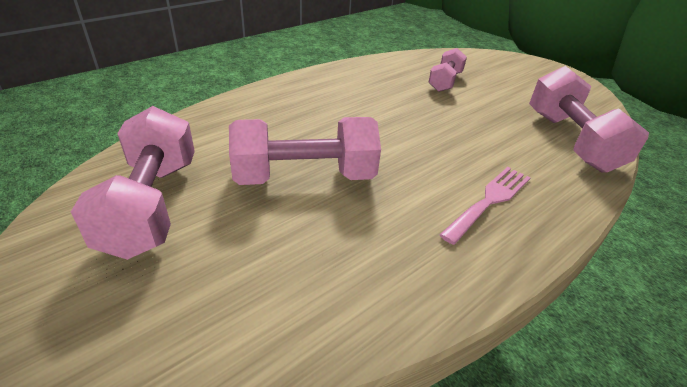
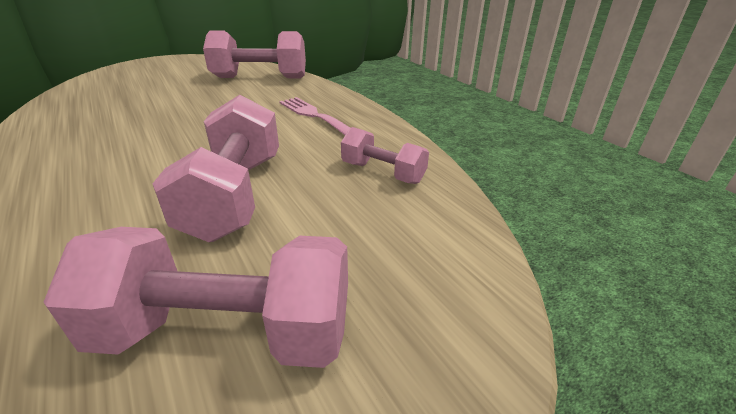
camera: 80 degrees left, 5 degrees down
(445, 81) = (121, 102): pink dumbbell -> pink dumbbell (382, 173)

